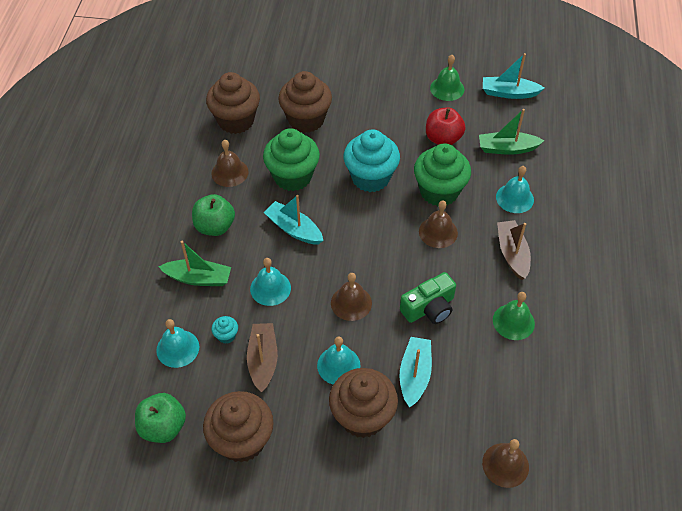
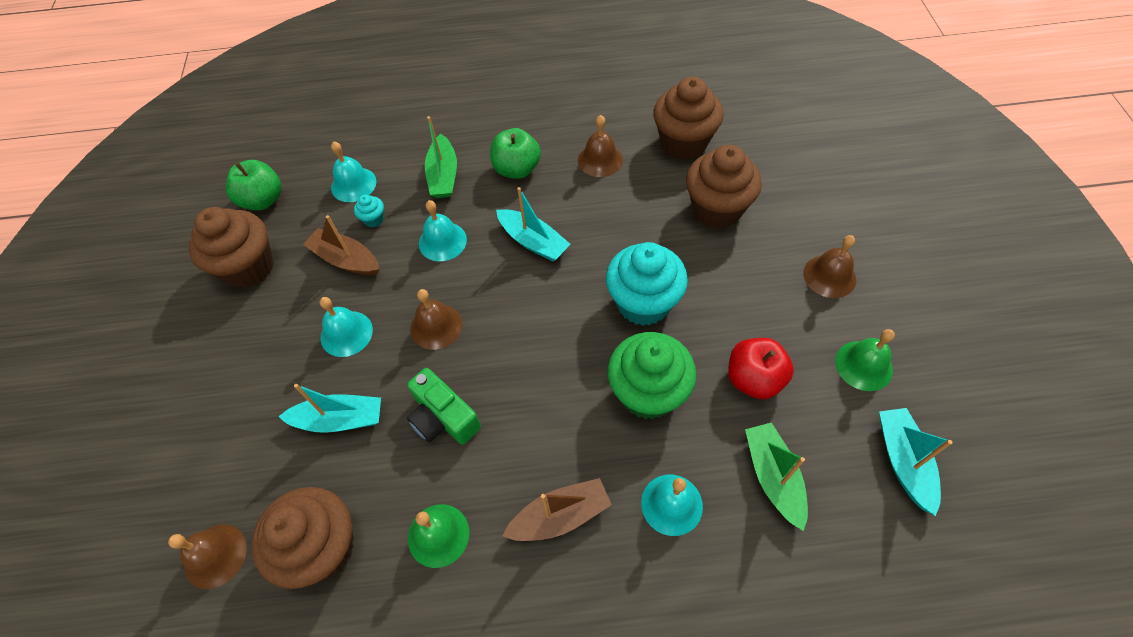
camera: 80 degrees right, 5 degrees up
(263, 360) = (346, 260): brown boat -> brown boat turned 135 degrees counterclockwise
(292, 176) = (615, 220): green cupcake -> none
(294, 229) = (533, 241): turquoise boat -> turquoise boat turned 105 degrees clockwise
(362, 416) = (280, 373): brown cupcake -> brown cupcake (323, 547)
(438, 232) = (573, 405): brown bell -> brown bell (829, 276)

